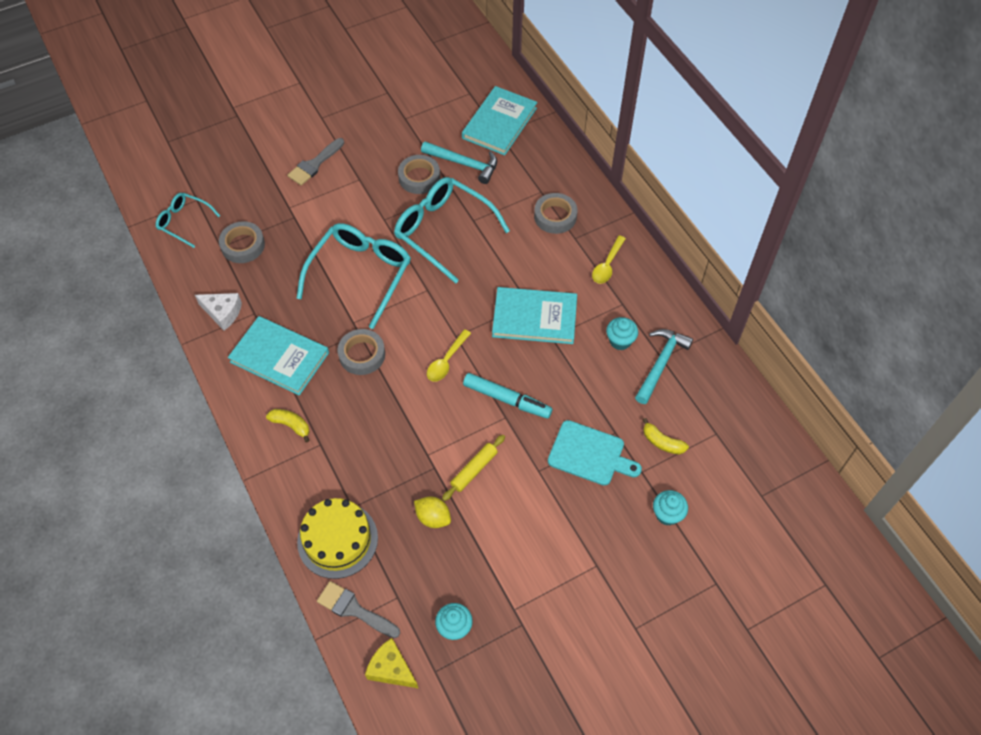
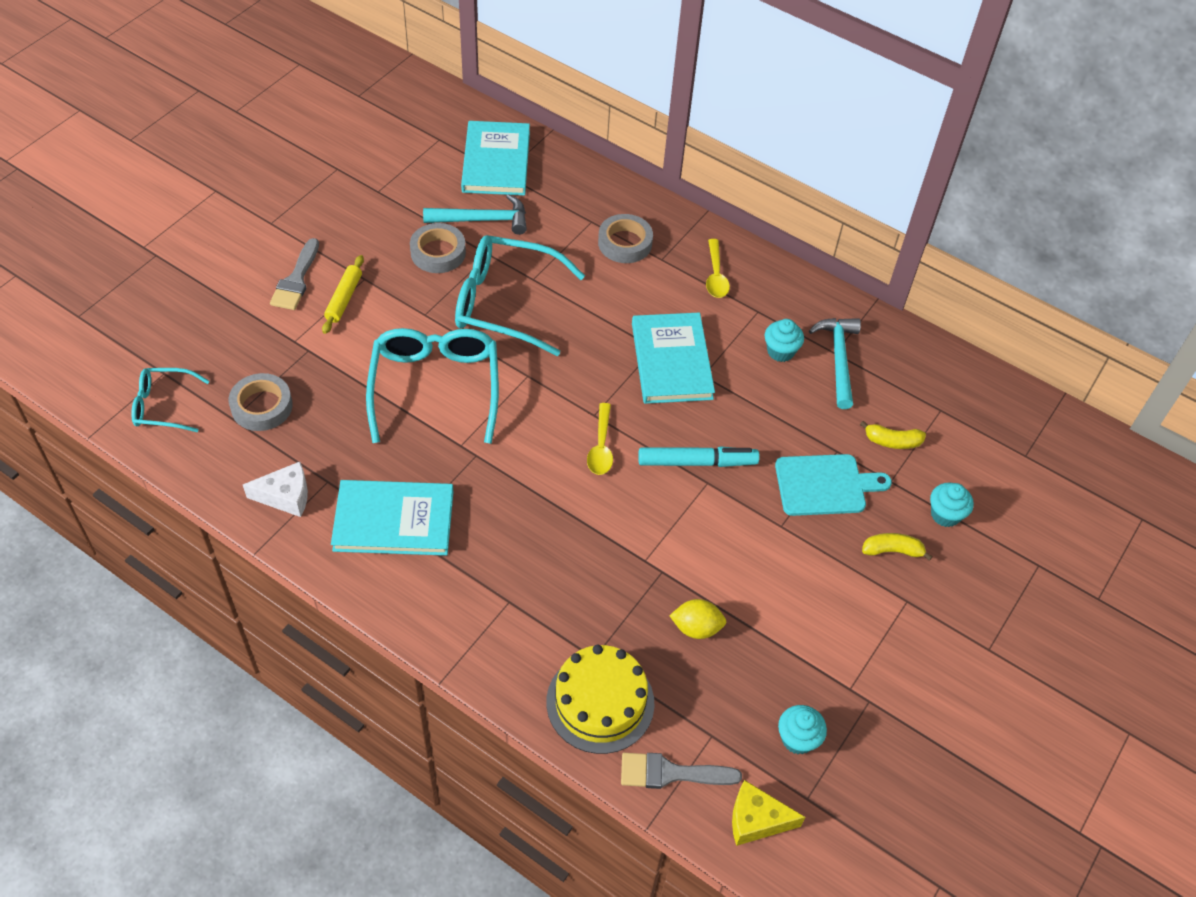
camera: 30 degrees left, 5 degrees down
(291, 425) = (459, 594): yellow banana -> yellow banana (892, 550)
(362, 355) = (495, 478): grey tape -> none
(474, 470) = (709, 555): yellow rolling pin -> yellow rolling pin (344, 299)
(534, 317) = (671, 361): turquoise book -> turquoise book turned 75 degrees counterclockwise

